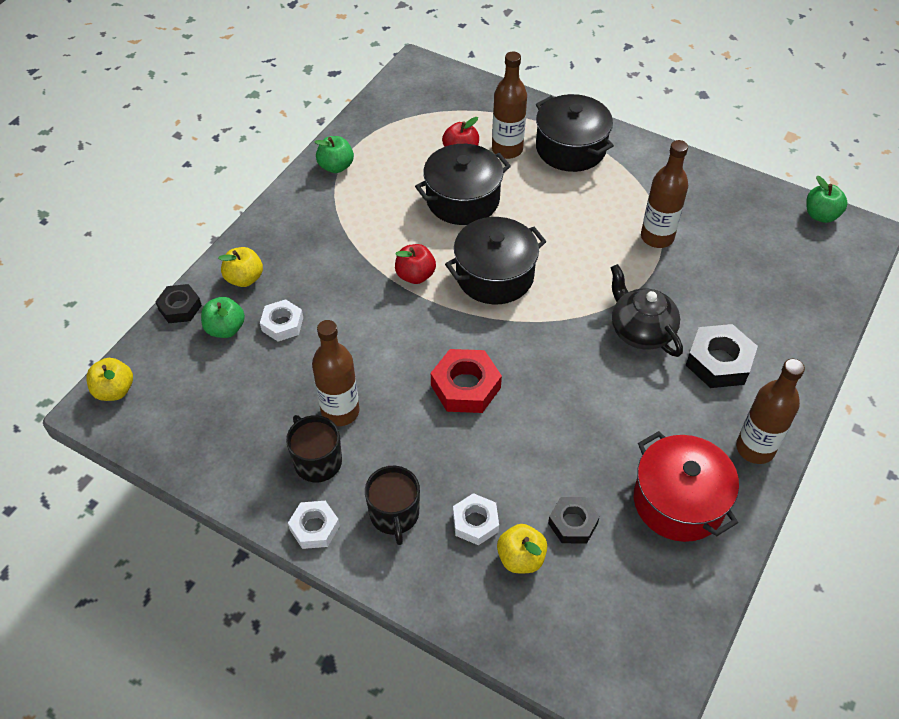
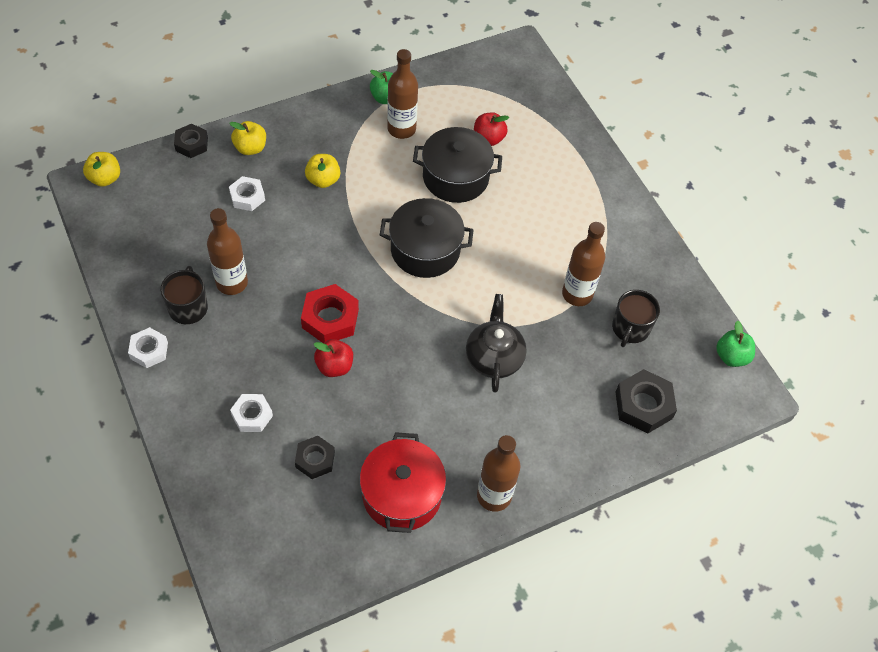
camera: 30 degrees right, 5 degrees up
(225, 329) = (208, 177): green apple -> none
(394, 515) = (205, 375): black mug -> black mug (630, 328)
(415, 275) = (368, 216): red apple -> red apple (334, 366)
(507, 149) = (526, 156): brown bottle -> brown bottle (401, 129)
(520, 558) = (259, 459): yellow apple -> yellow apple (323, 180)
(570, 148) = (578, 183): black pot -> none
(719, 362) = (530, 417): black nut -> black nut (643, 405)

